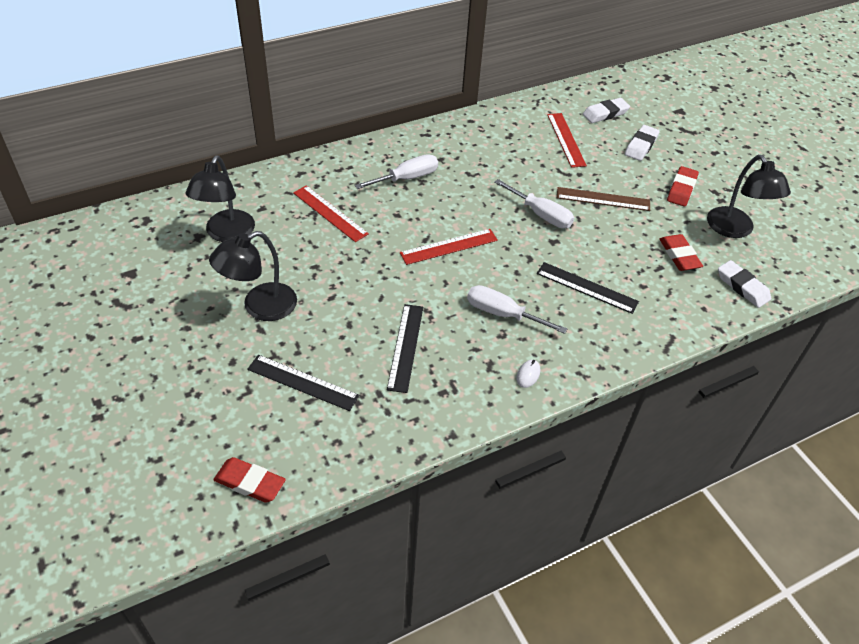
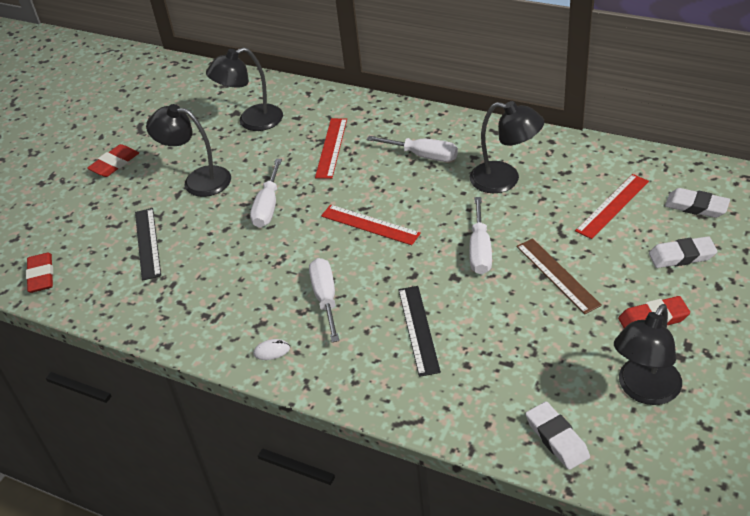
camera: 60 degrees right, 5 degrees down
(354, 285) = (268, 206): none -> white screwdriver
(405, 347) = (232, 269): black ruler -> none
(483, 162) = (505, 180): none -> black lamp
(679, 255) = (544, 368): red eraser -> red eraser (114, 164)
(742, 287) = (557, 438): white eraser -> white eraser turned 45 degrees counterclockwise

